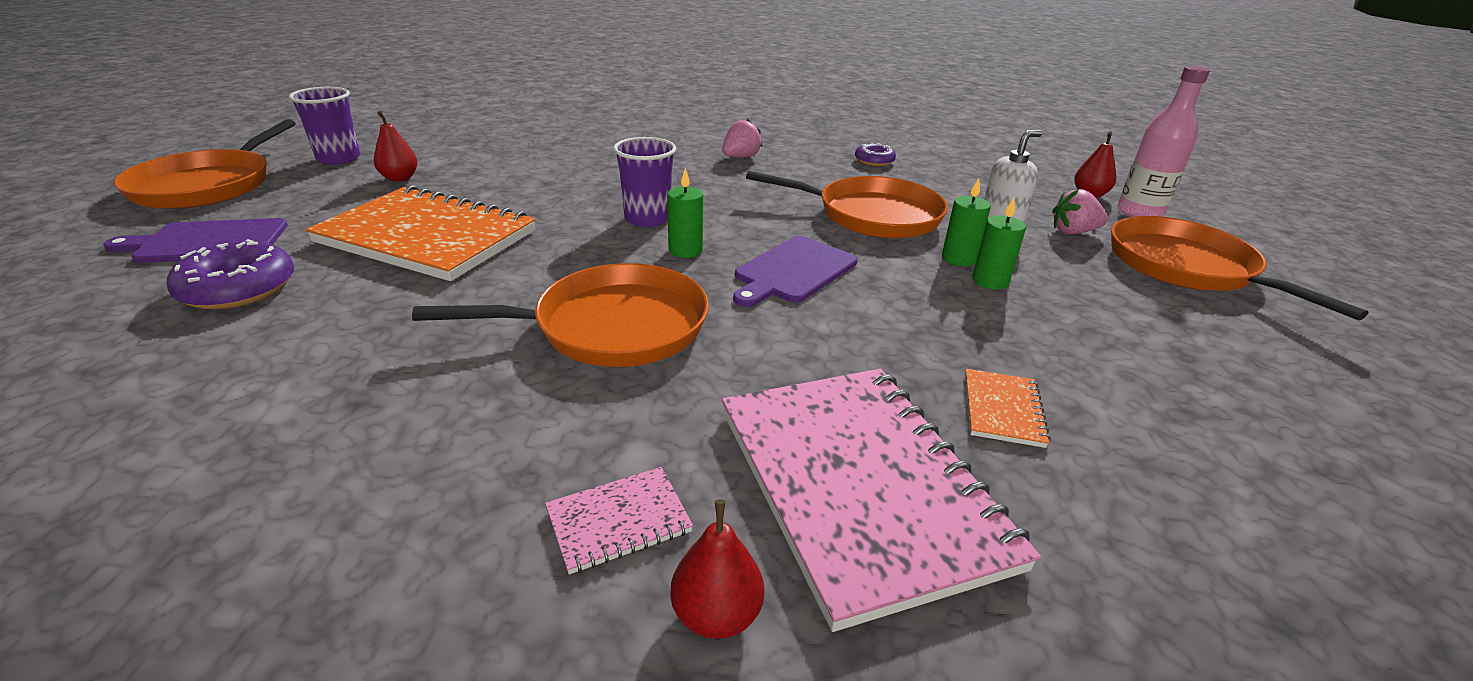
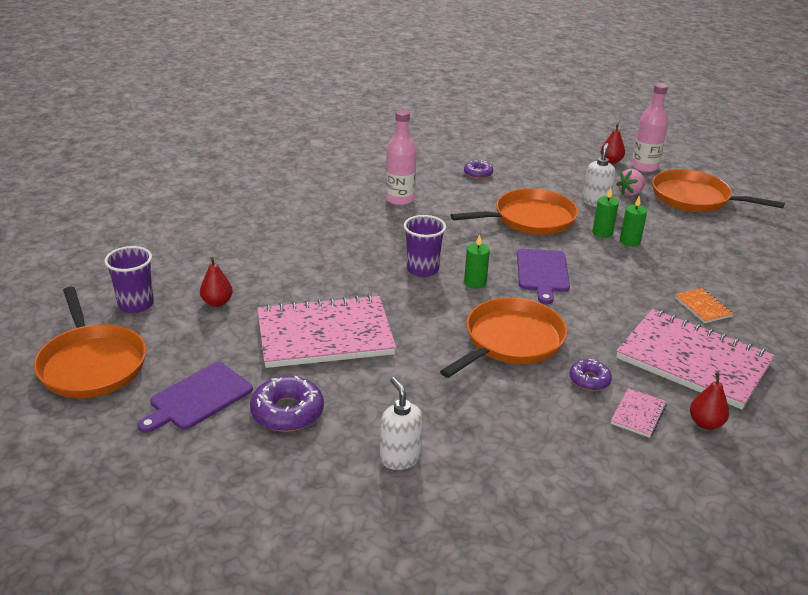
camera: 35 degrees left, 0 degrees up
(217, 394) = (400, 458): none -> white soap dispenser
(427, 237) = (325, 335): orange notebook -> pink notebook
(631, 426) = (589, 380): none -> purple donut
(740, 157) = (400, 199): pink strawberry -> pink bottle

